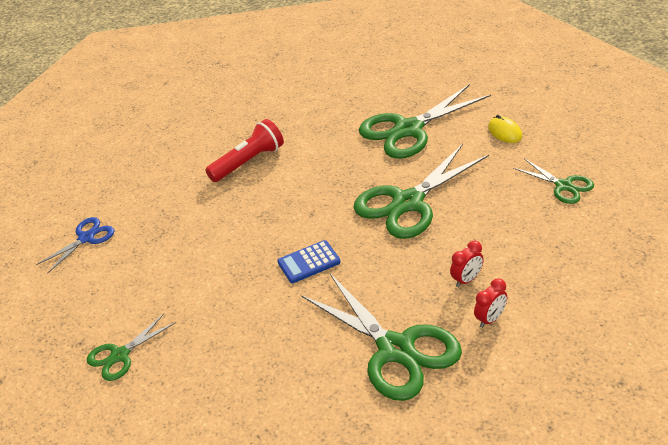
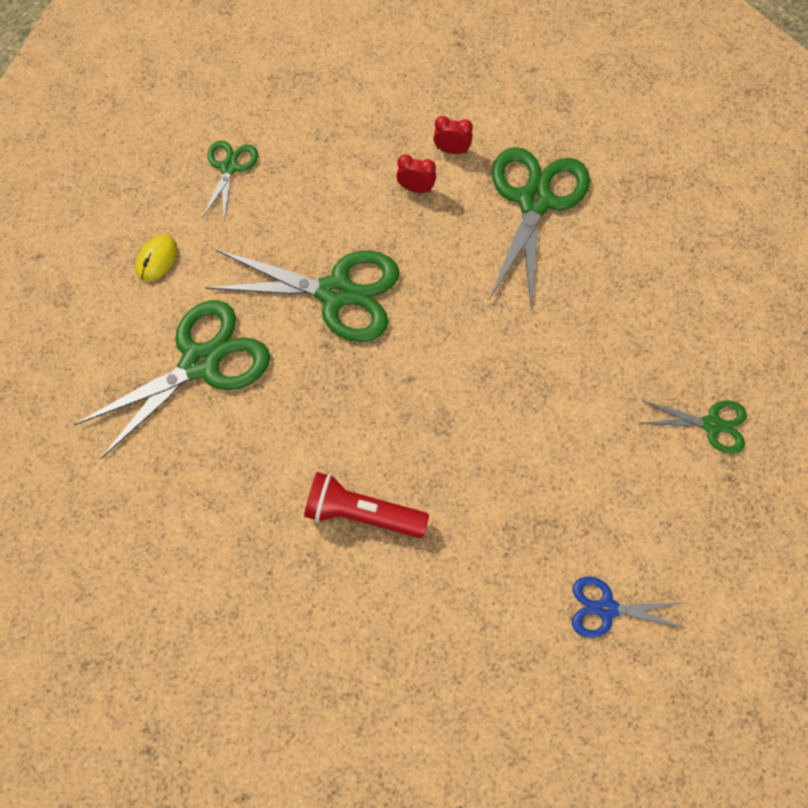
camera: 130 degrees left, 25 degrees up
(309, 262) = (482, 334): blue calculator -> none
(408, 129) = (200, 363): green scissors -> green scissors turned 60 degrees counterclockwise

